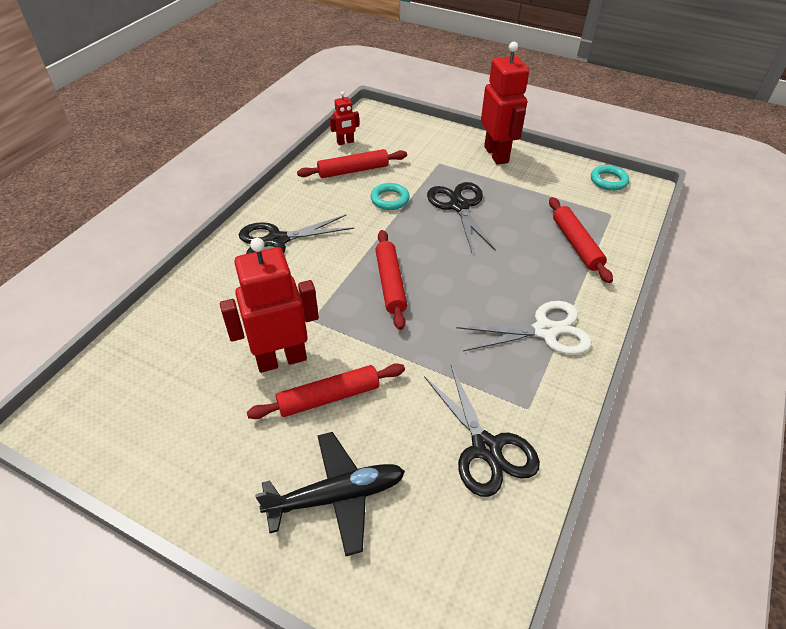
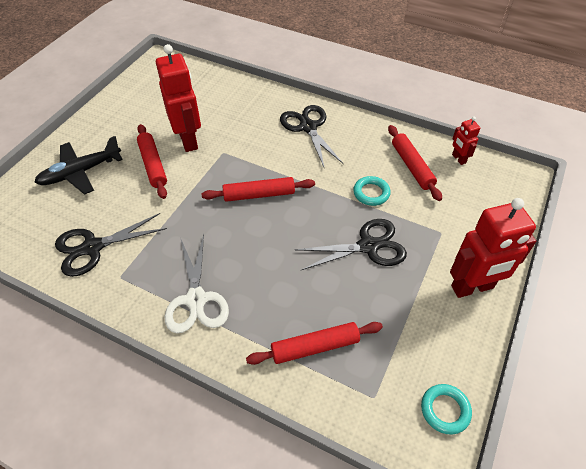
camera: 90 degrees right, 5 degrees up
(336, 496) = (81, 172): black plane -> black plane turned 75 degrees clockwise

